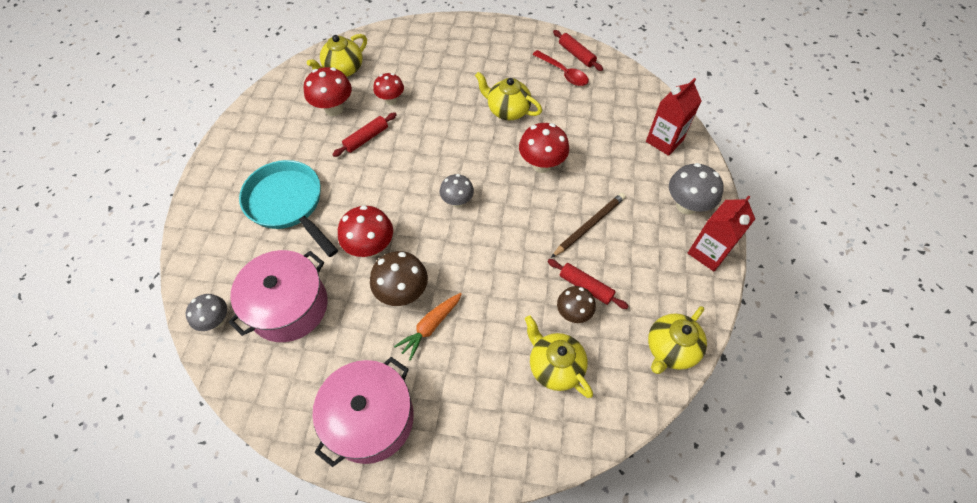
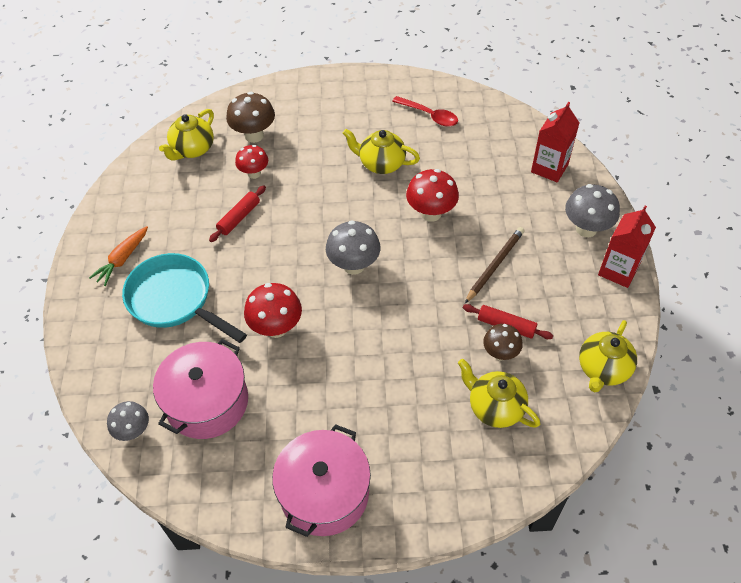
camera: 10 degrees left, 5 degrees down
(334, 109) = (194, 193): red mushroom -> none
(403, 293) = (322, 366): brown mushroom -> brown mushroom (254, 135)
(430, 326) = (360, 393): orange carrot -> orange carrot (122, 259)
(457, 201) = (354, 265): grey mushroom -> grey mushroom, size x1.51
(576, 55) = (438, 94): red rolling pin -> none

